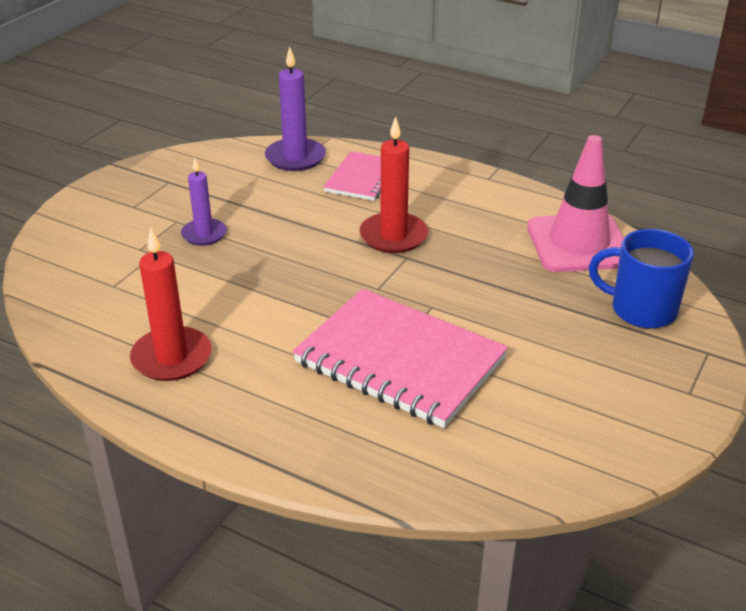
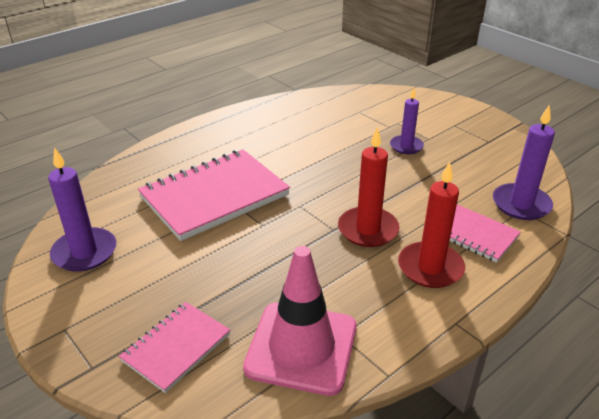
camera: 110 degrees right, 0 degrees up
(172, 357) = (277, 122): red candle -> red candle (430, 268)
(580, 433) = (84, 252): none -> purple candle
(641, 310) = (176, 347): blue mug -> pink notebook

